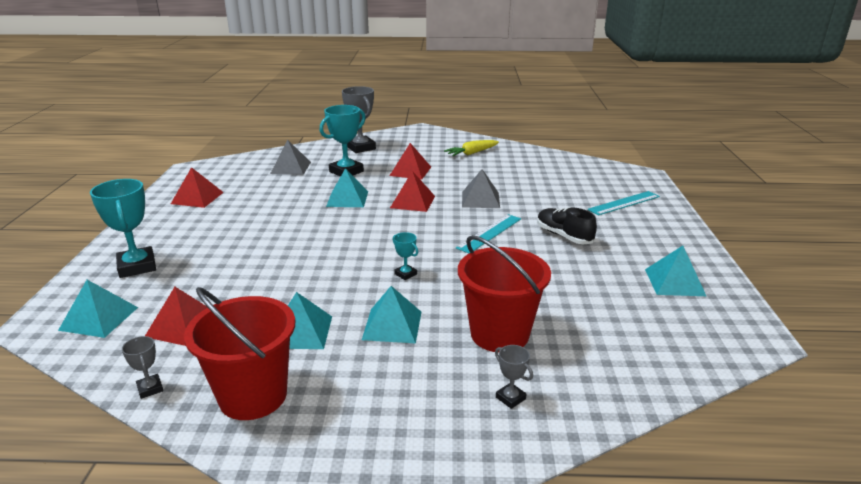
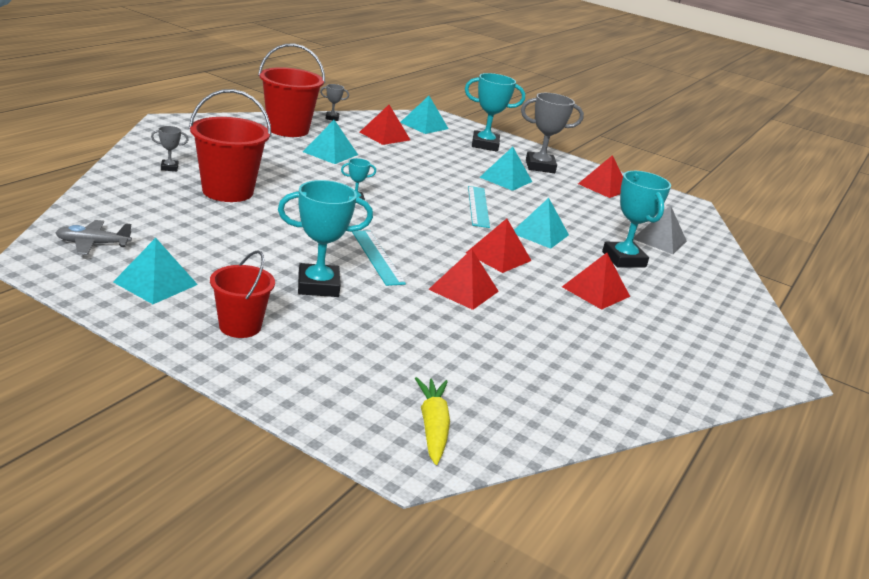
camera: 115 degrees right, 0 degrees up
(361, 148) = (712, 297): grey trophy -> grey trophy (540, 166)
(392, 325) = (295, 172): turquoise pyramid -> turquoise pyramid (506, 179)
(472, 153) = (636, 360): yellow carrot -> yellow carrot (432, 427)
(480, 199) = (463, 290): grey pyramid -> red pyramid
(563, 236) = (318, 286): black shoe -> turquoise trophy
(624, 203) = (339, 371): turquoise ruler -> turquoise ruler (478, 206)
(649, 238) = (240, 326): none -> red bucket
(695, 334) = (93, 244): none -> grey plane

